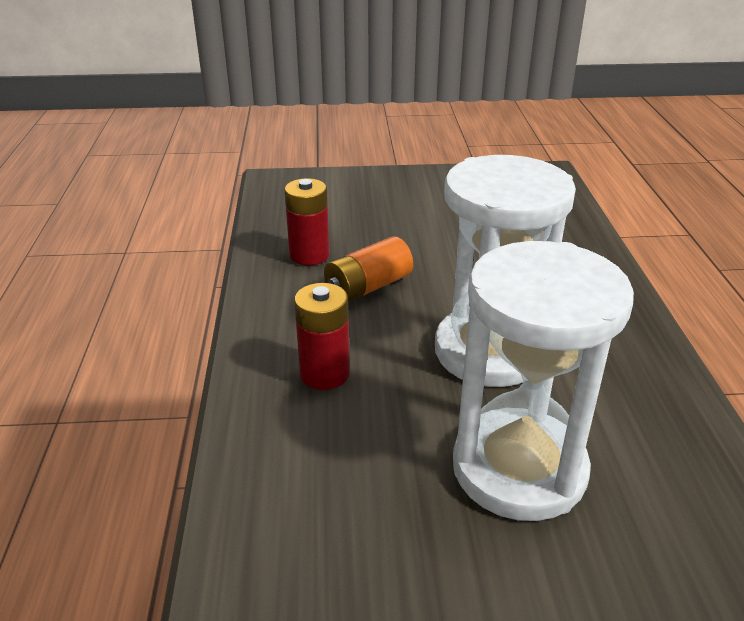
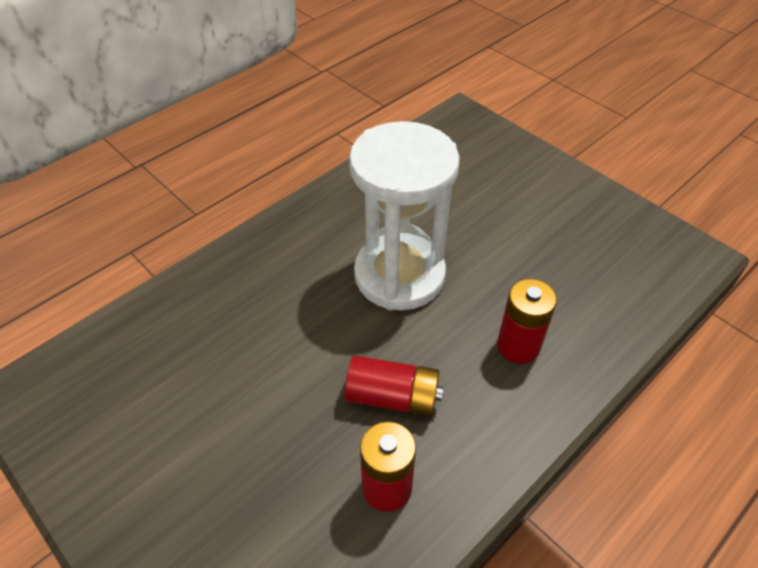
camera: 130 degrees left, 15 degrees up
(368, 287) = (393, 397): orange battery -> red battery
(519, 469) = (486, 215): white hourglass -> none

